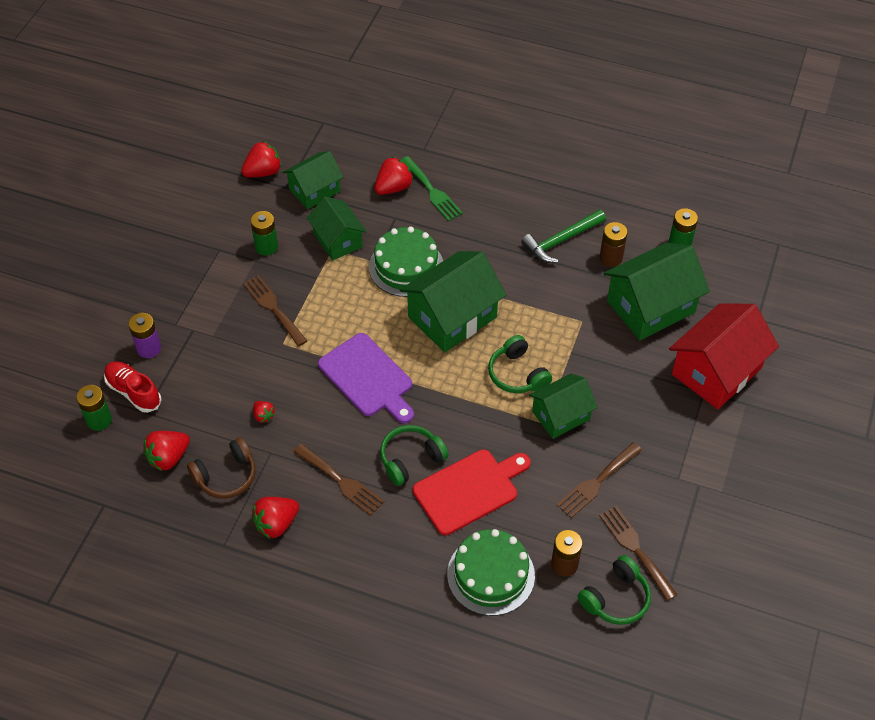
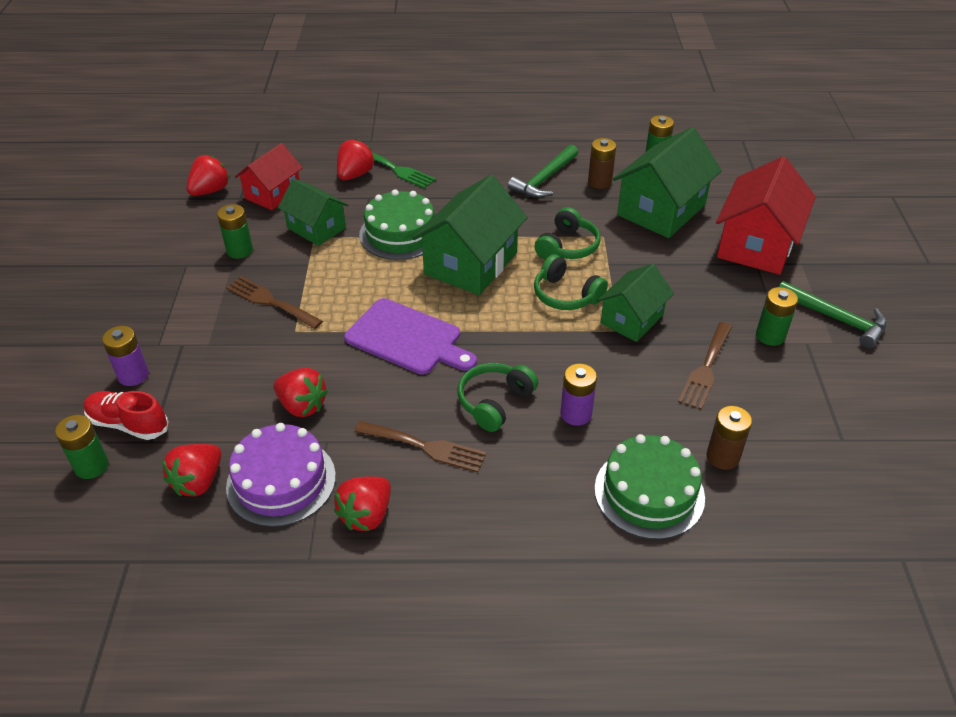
camera: 20 degrees left, 10 degrees down
(226, 476) = (281, 481): brown headphones -> purple cake
(263, 415) = (302, 406): red strawberry -> red strawberry, size x1.81
(314, 190) = (273, 194): green house -> red house
(469, 490) = (576, 414): red cutting board -> purple battery
(616, 598) = (799, 474): green headphones -> green headphones (567, 247)
(635, 548) = (786, 419): brown fork -> none
(670, 468) = (770, 336): none -> green battery
(739, 470) = (836, 319): none -> green hammer

